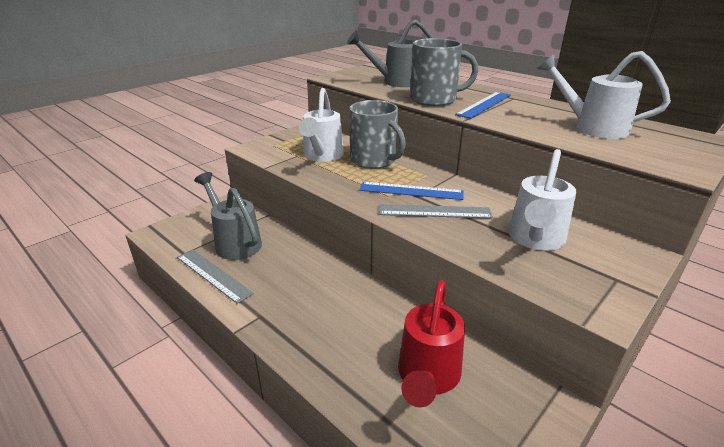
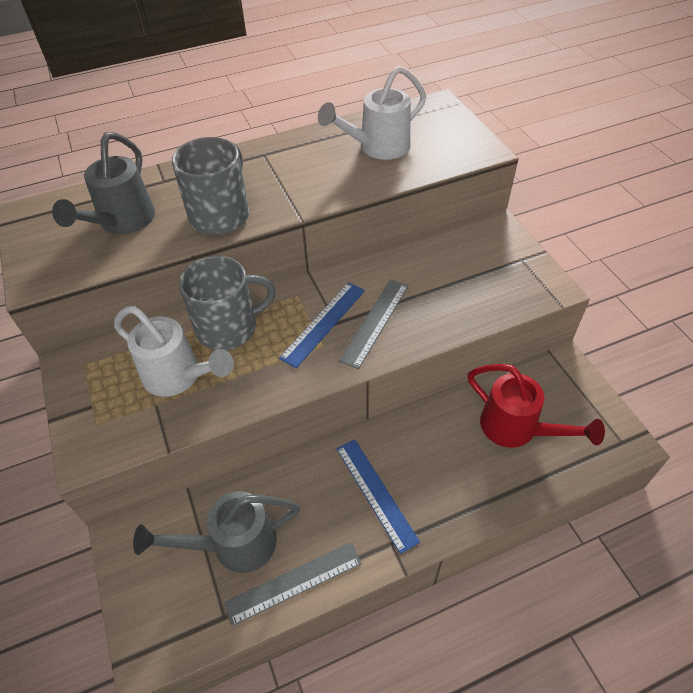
camera: 65 degrees left, 20 degrees up
(484, 104) = (268, 184): blue ruler -> blue ruler (376, 493)
(534, 240) = (454, 276): white watering can -> none

